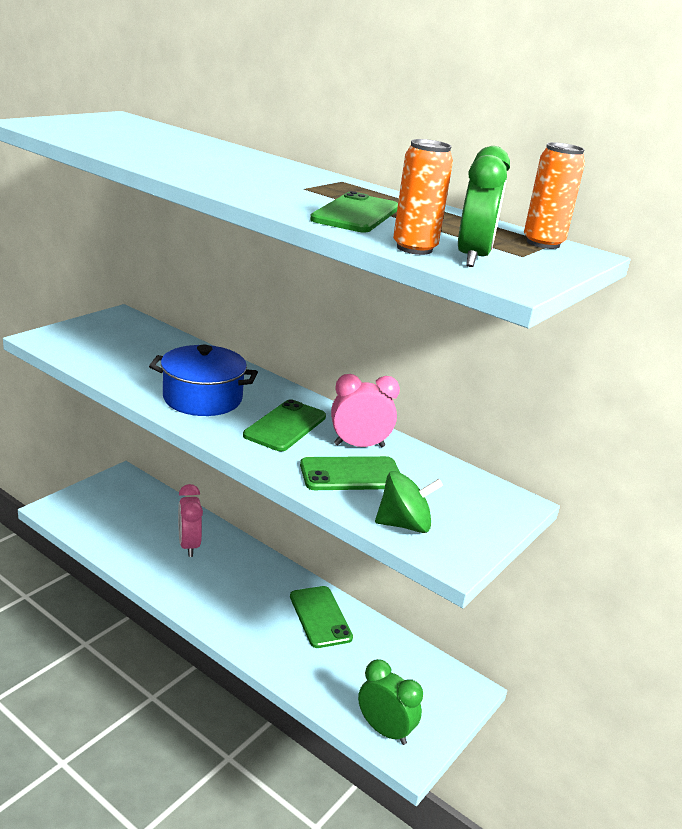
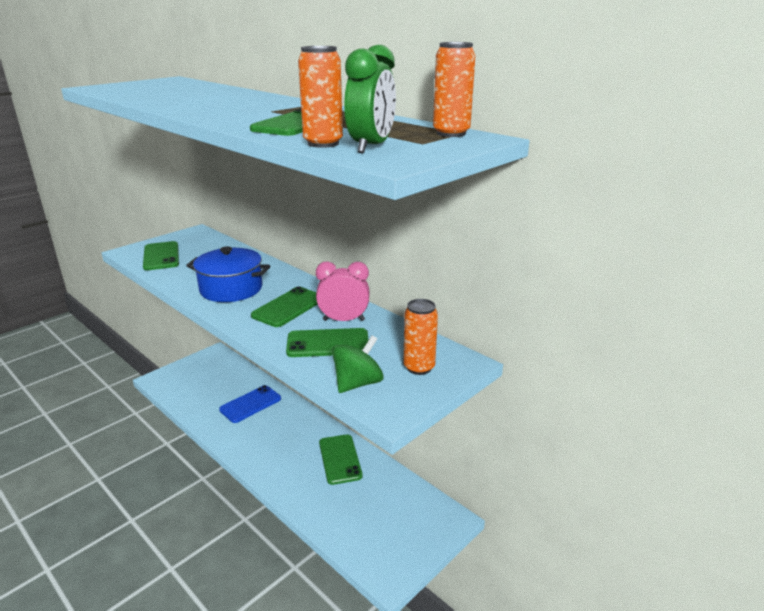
camera: 10 degrees right, 0 degrees up
(89, 348) = (161, 256): none -> green phone
(189, 545) = (250, 404): pink clock -> blue phone
(384, 730) = (372, 554): green clock -> none
(404, 524) = (357, 383): green spinning top -> green spinning top turned 45 degrees counterclockwise
(468, 507) = (419, 367): none -> orange can

